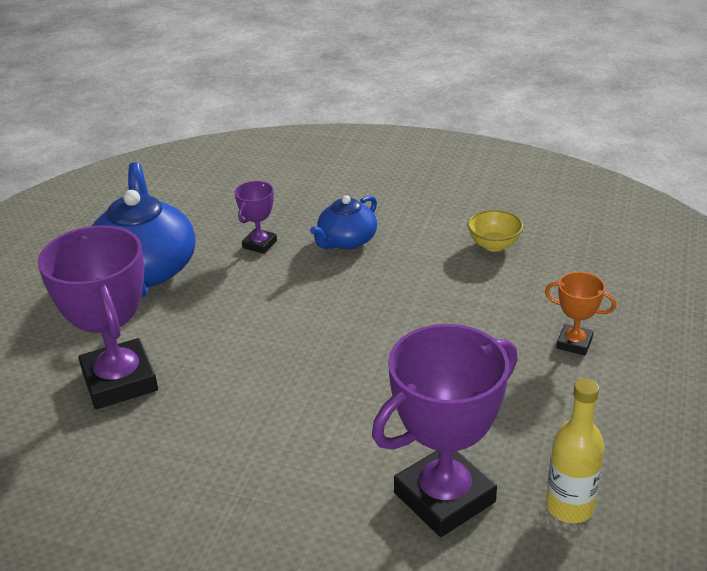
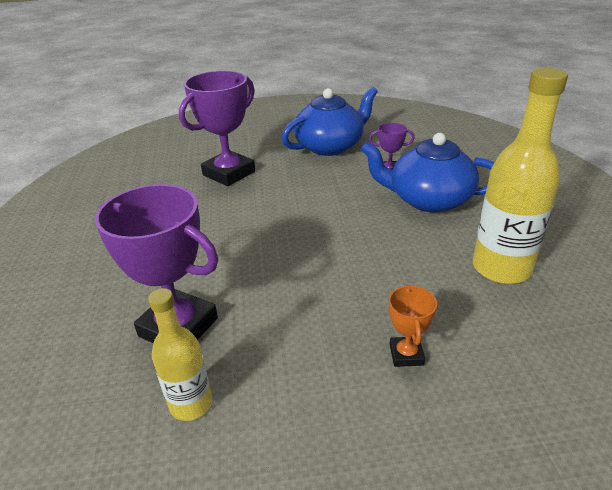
camera: 65 degrees right, 0 degrees up
(346, 241) = (428, 199): blue teapot -> blue teapot, size x1.74
(494, 245) = (501, 268): yellow bowl -> yellow bottle

